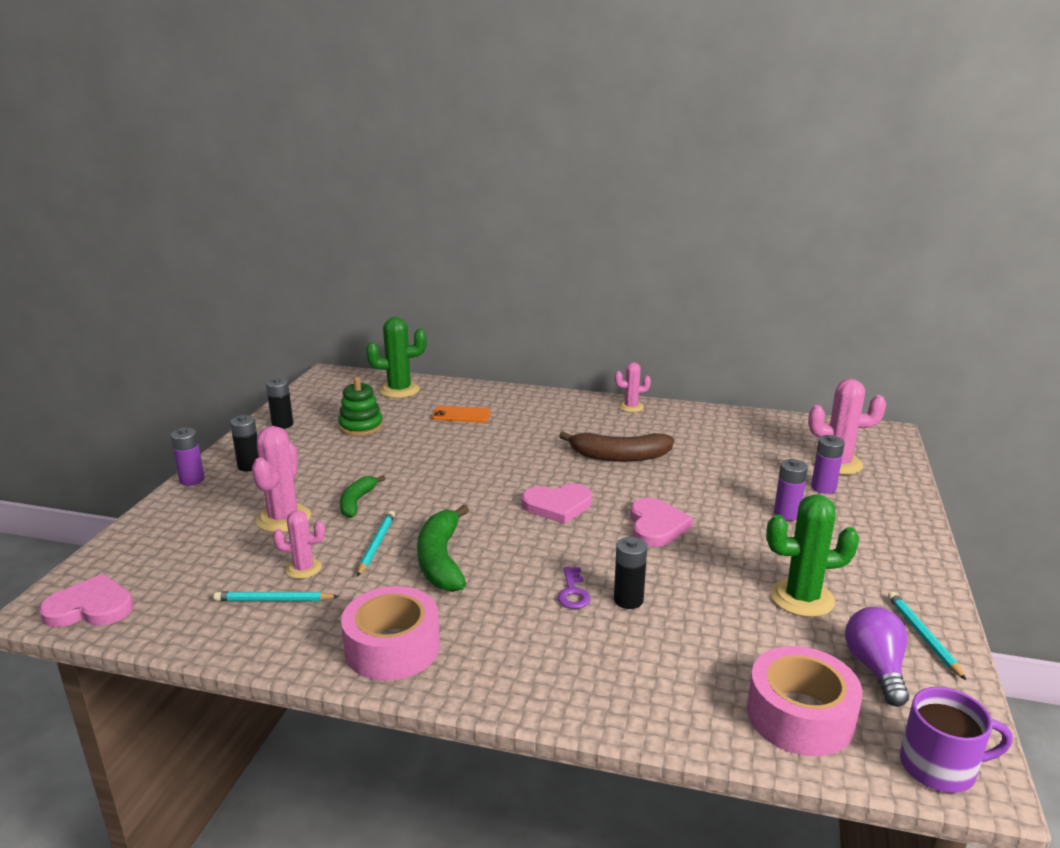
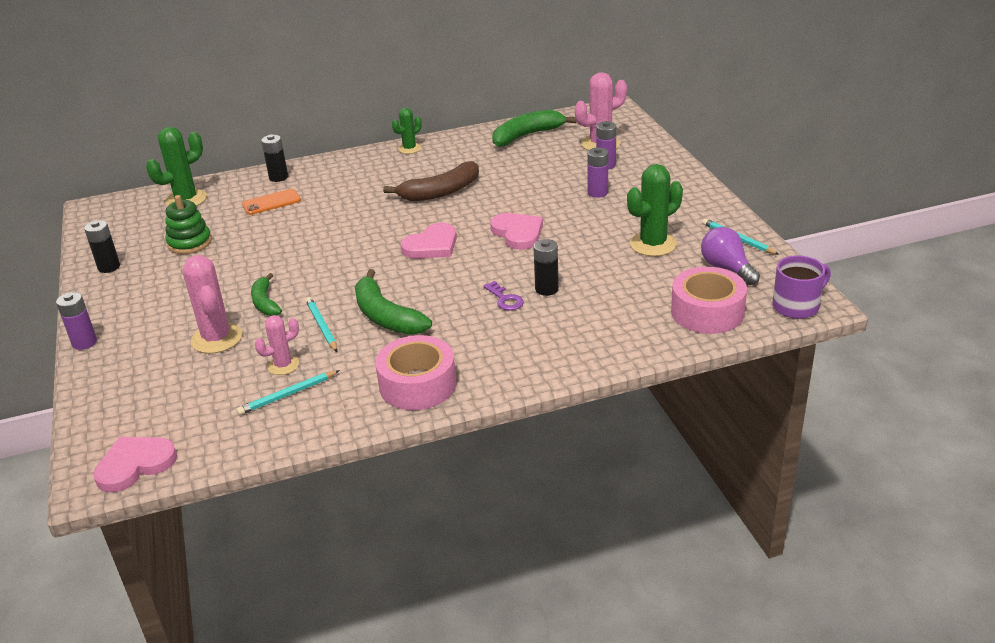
camera: 30 degrees left, 10 degrees up
(249, 466) = (126, 311): black battery -> black battery (278, 177)
(631, 407) = (409, 149): pink cactus -> green cactus
(761, 430) = (527, 135): none -> green banana

